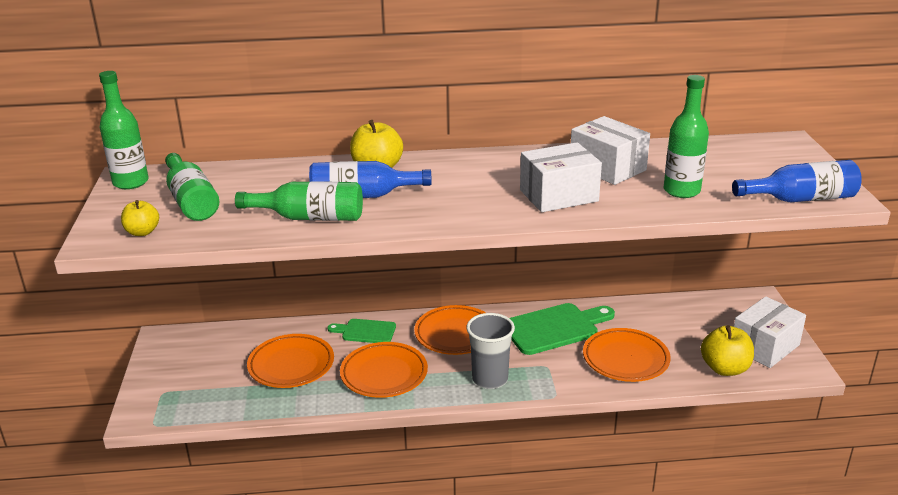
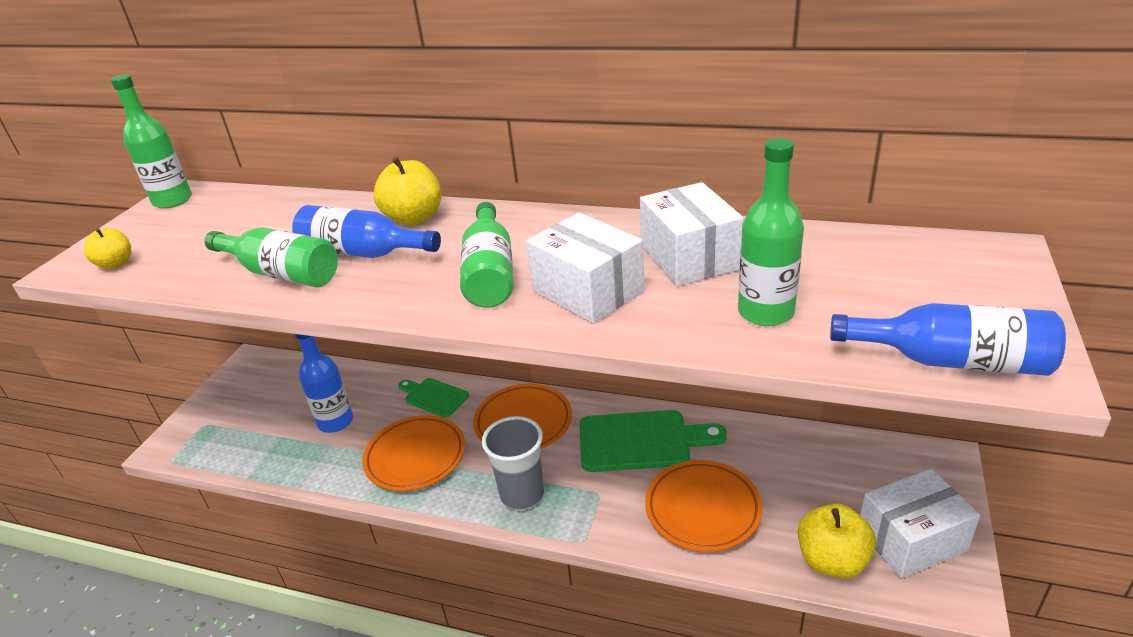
camera: 25 degrees right, 5 degrees up
(191, 201) = (198, 231): green bottle -> green bottle (490, 273)
(291, 365) = (335, 422): orange plate -> blue bottle
(558, 195) = (588, 291): white box -> white box turned 45 degrees clockwise

